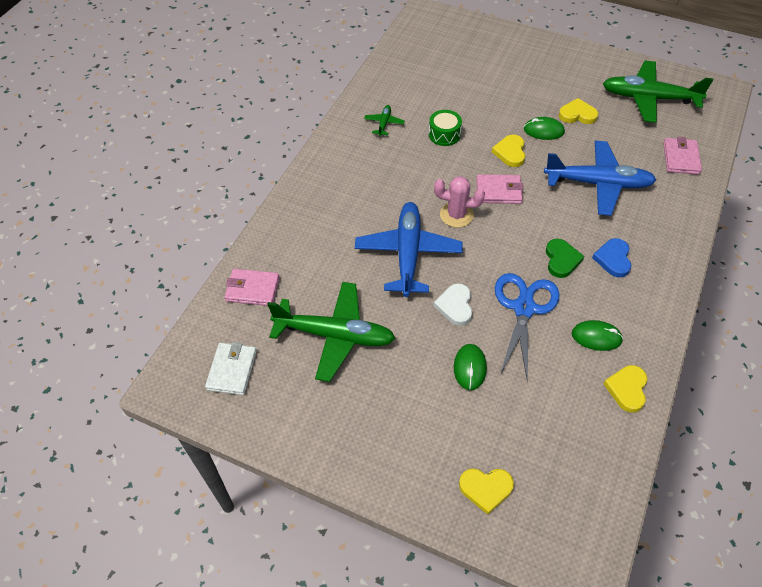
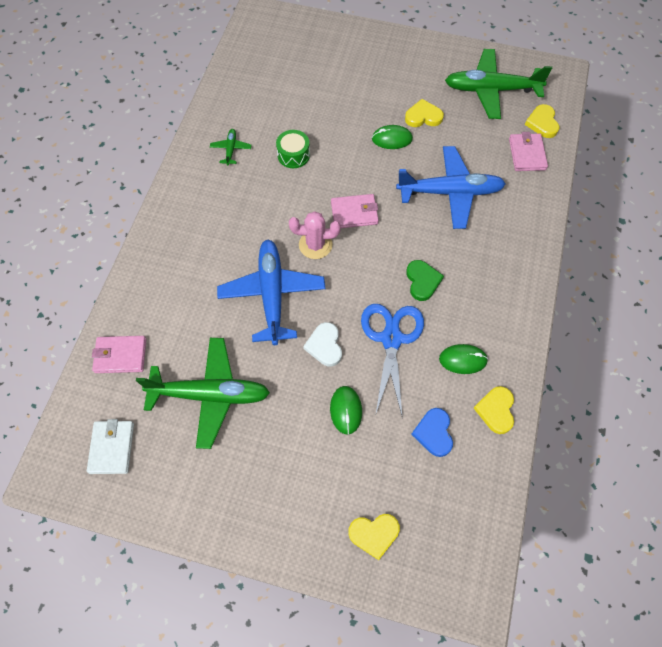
camera: 10 degrees left, 10 degrees up
(510, 152) = (361, 168): yellow heart -> yellow heart (542, 123)
(613, 259) = (471, 274): blue heart -> blue heart (434, 433)

